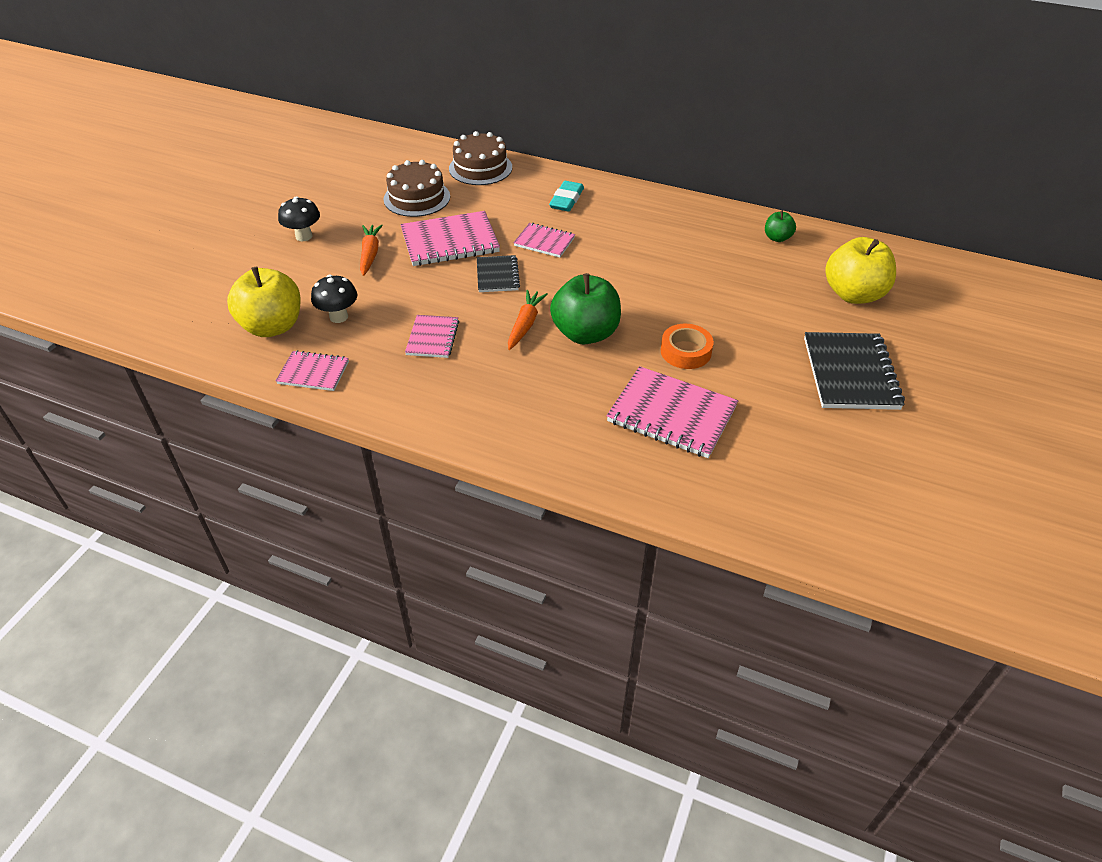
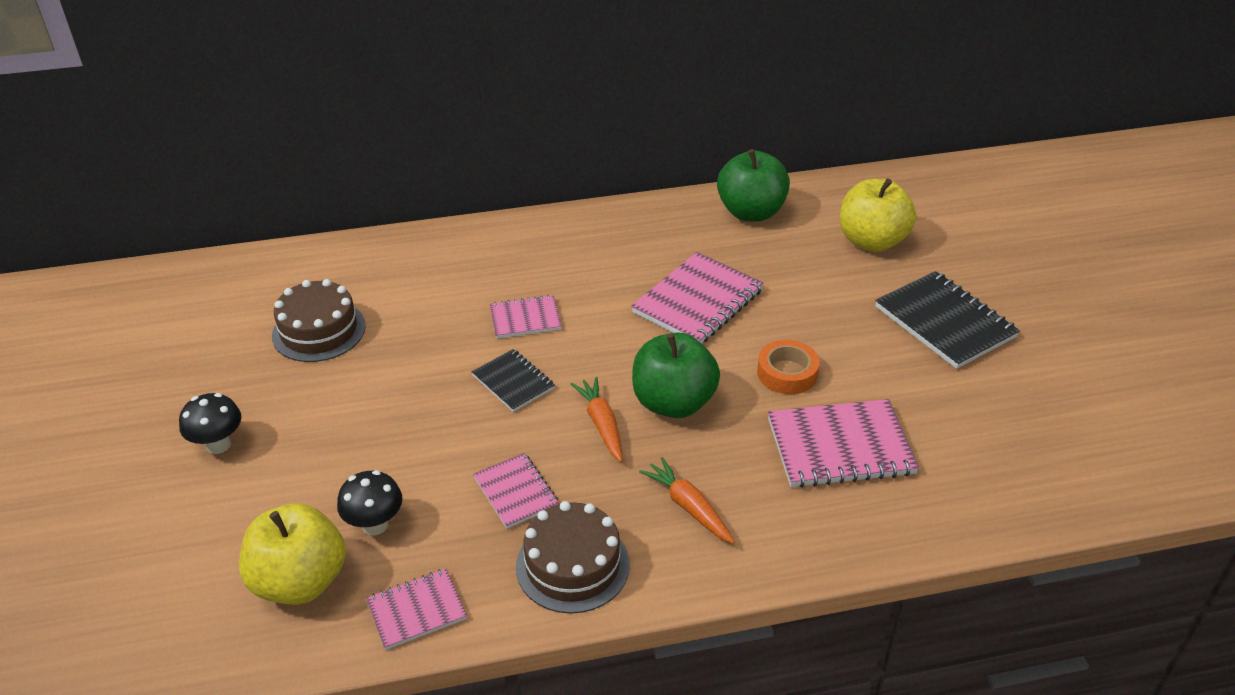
camera: 35 degrees left, 5 degrees down
(370, 254) = (332, 427): orange carrot -> orange carrot (688, 507)
(450, 241) = (416, 367): pink notebook -> pink notebook (697, 301)
(480, 168) = (360, 261): brown cake -> brown cake (572, 565)
(566, 200) = (500, 259): turquoise eraser -> none
(777, 238) = (751, 212): green apple -> green apple, size x2.03

